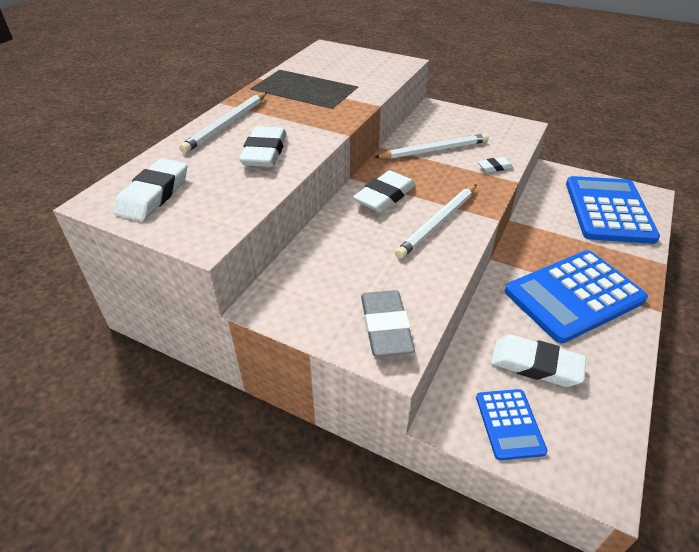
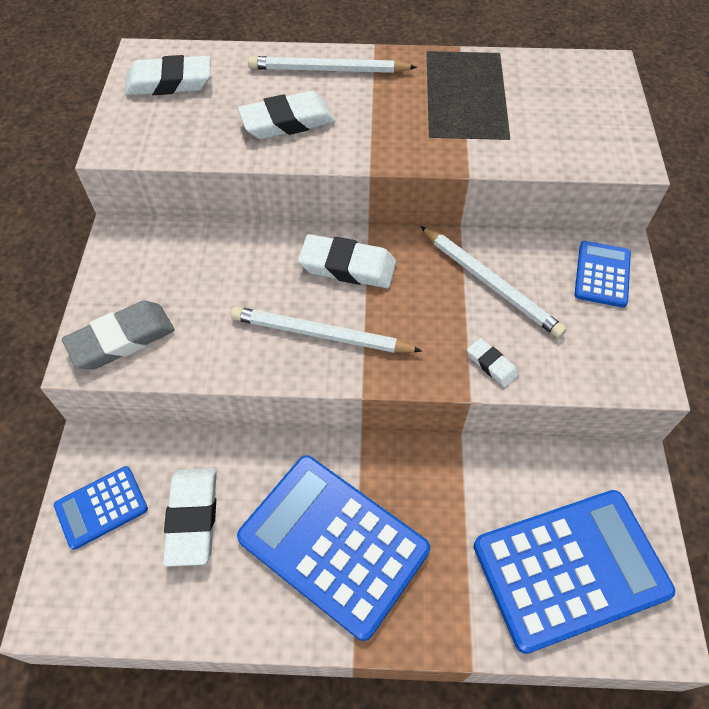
camera: 65 degrees right, 15 degrees up
(449, 117) = (602, 274): none -> blue calculator

